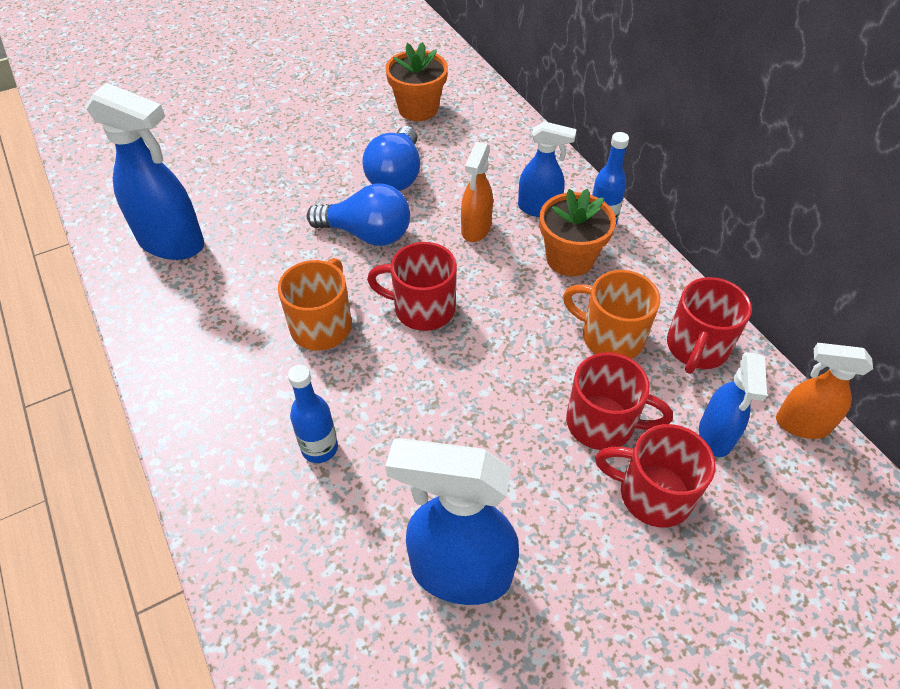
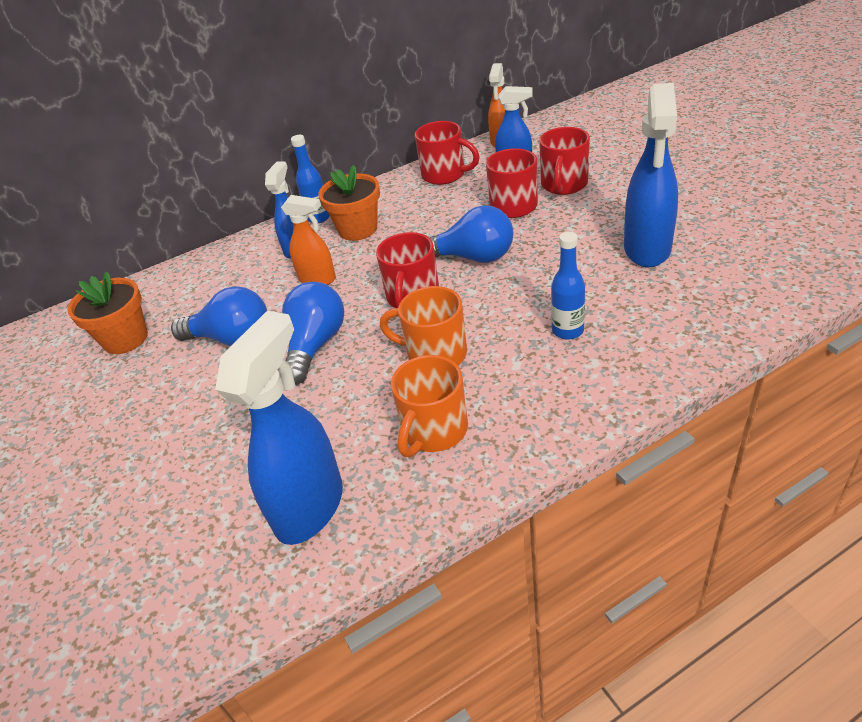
camera: 85 degrees left, 10 degrees down
(486, 368) = (473, 257): none -> blue light bulb
(610, 337) = (437, 207): orange mug -> orange mug (434, 431)

